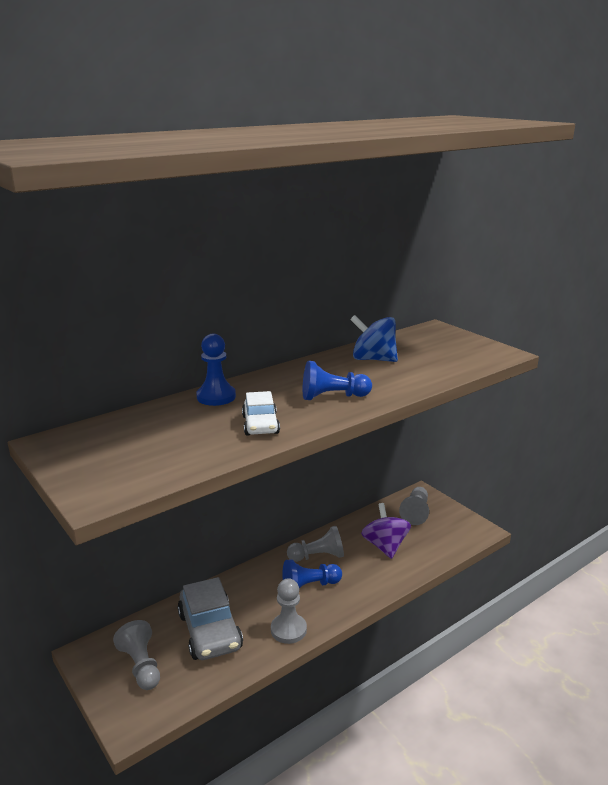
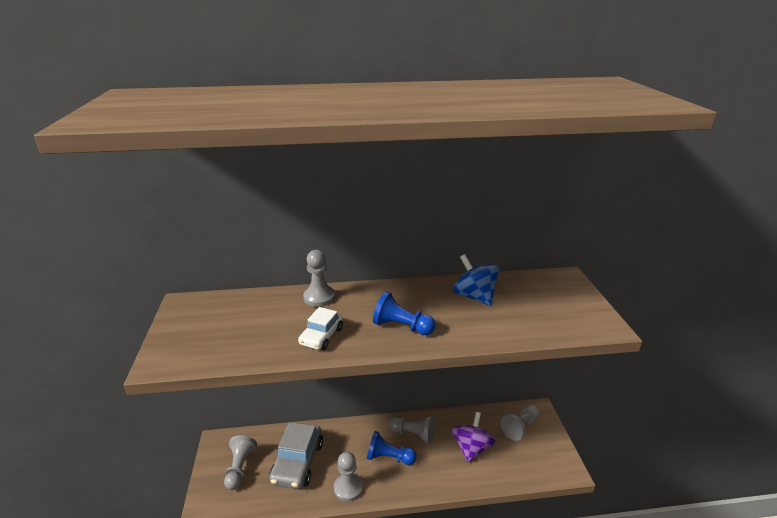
camera: 30 degrees right, 5 degrees up
(216, 397) = (319, 297): blue pawn -> grey pawn

